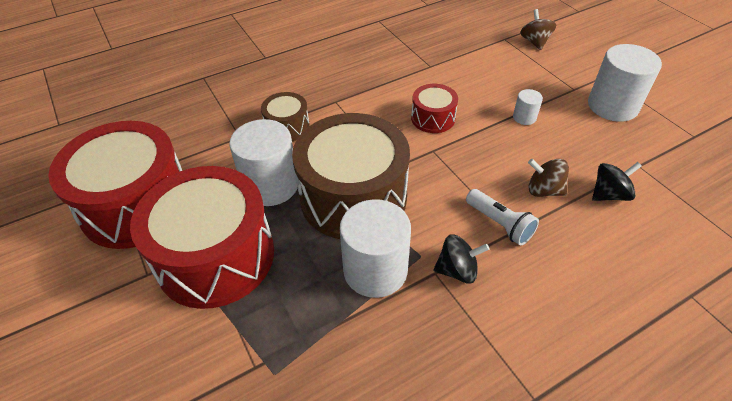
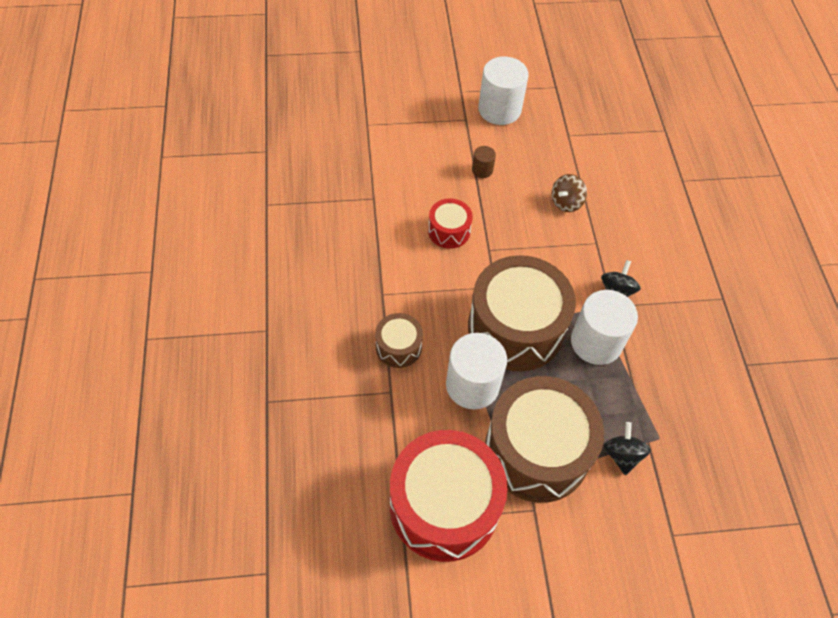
camera: 70 degrees left, 10 degrees up
(215, 256) = (537, 451): red drum -> brown drum
(499, 224) = (586, 246): white flashlight -> none
(524, 117) = (482, 170): white cylinder -> brown cylinder
(535, 42) = (386, 107): brown spinning top -> none
(609, 194) = (587, 168): black spinning top -> black spinning top (622, 455)

